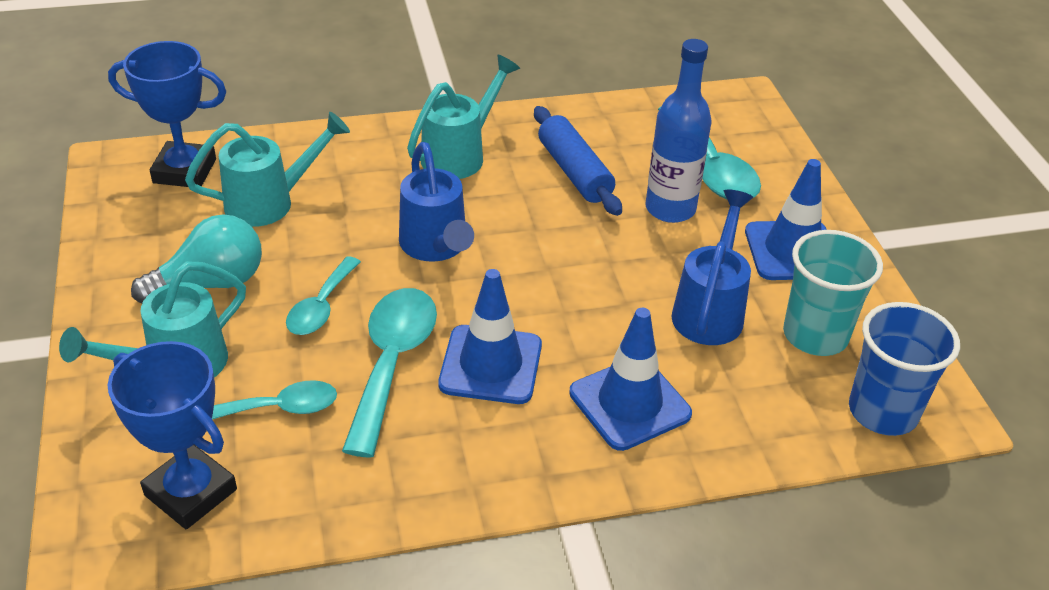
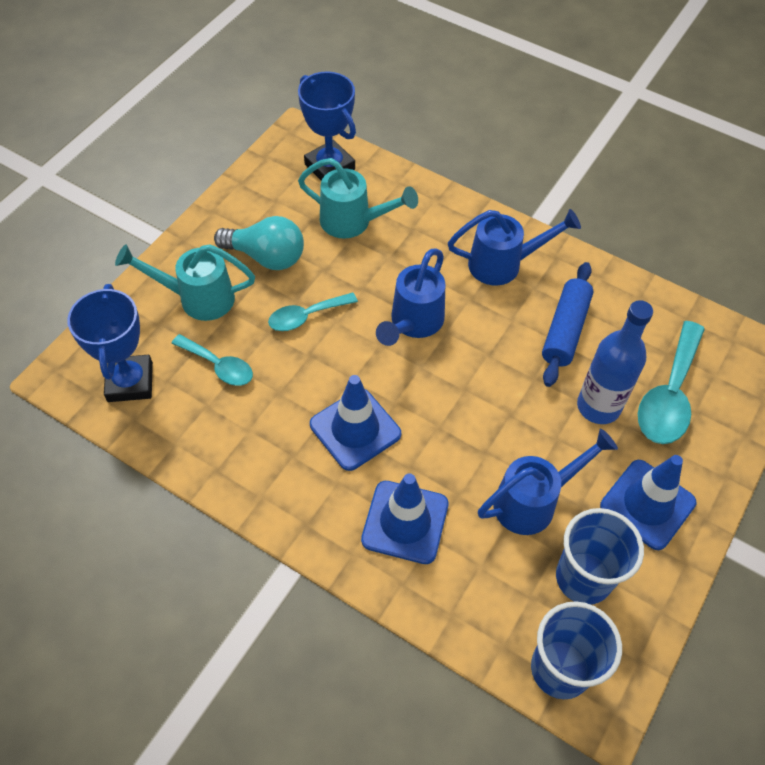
camera: 45 degrees right, 15 degrees up
(392, 363) = (304, 384): turquoise spoon -> none
(460, 154) = (504, 264): turquoise watering can -> blue watering can
(815, 335) = (583, 578): turquoise cup -> blue cup

